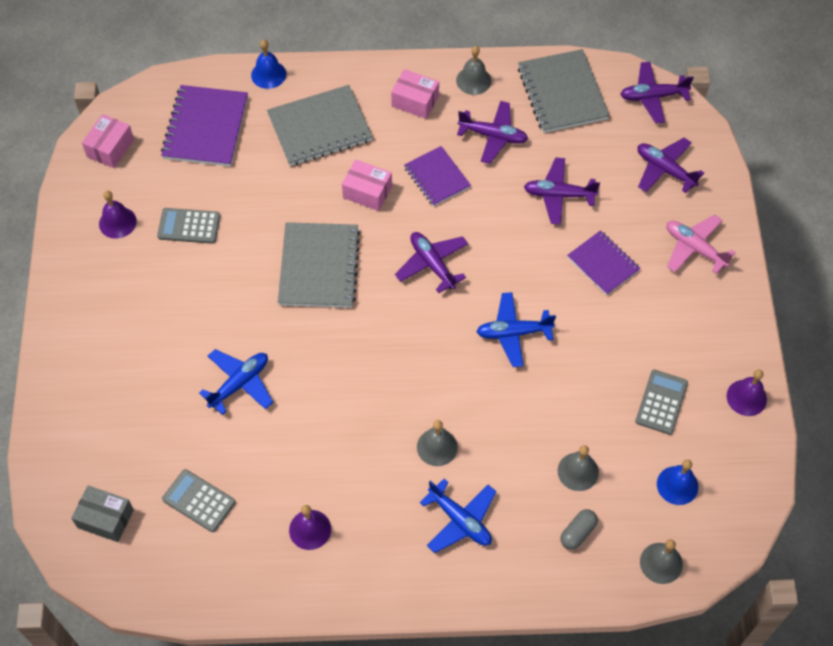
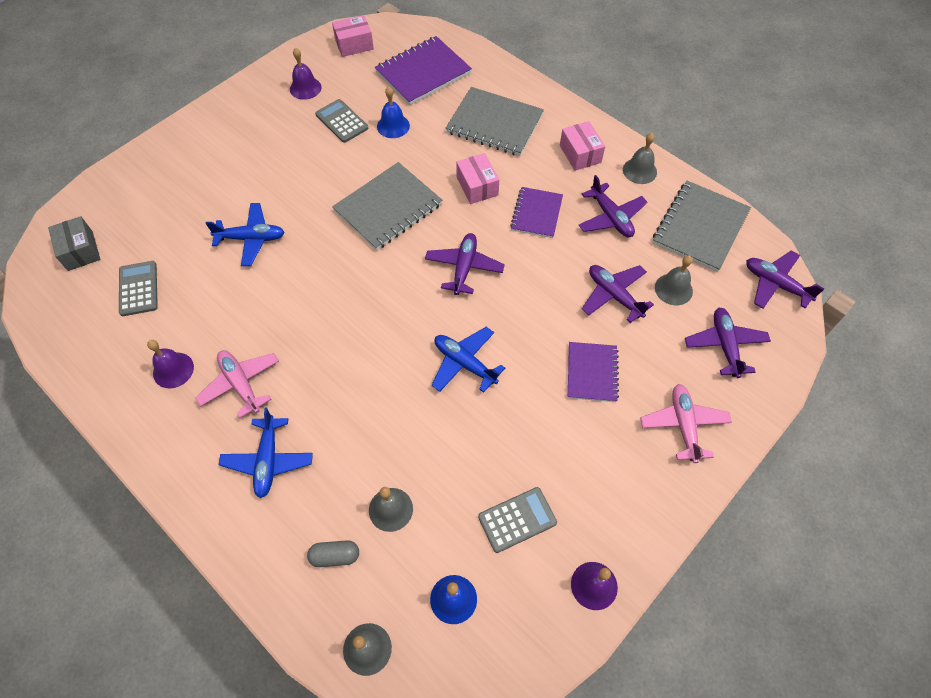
camera: 45 degrees right, 0 degrees up
(268, 74) = (500, 69): blue bell -> blue bell (393, 126)
(374, 491) = (241, 384): none -> pink plane
(437, 447) = (316, 393): grey bell -> grey bell (673, 289)

